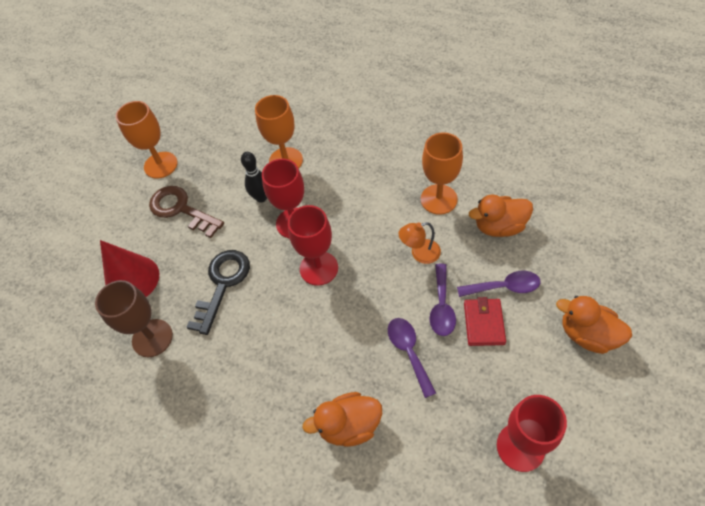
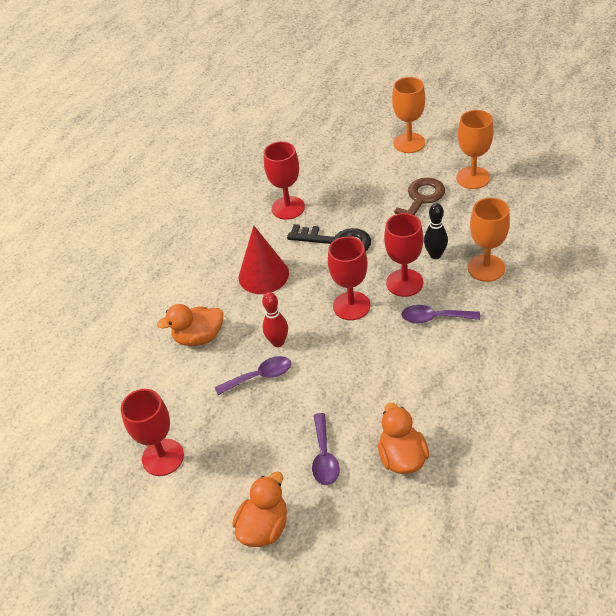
camera: 90 degrees right, 10 degrees down
(132, 279) = (344, 185): red cone -> red cone (263, 275)
(152, 338) = (288, 208): brown goblet -> red goblet
(349, 426) = (199, 337): orange duck -> orange duck turned 90 degrees counterclockwise
(362, 336) = (278, 342): none -> red bowling pin
(420, 254) = (367, 384): orange lamp -> none
(438, 199) = (439, 401): orange goblet -> orange goblet (409, 143)
(442, 307) = (304, 402): purple spoon -> purple spoon (434, 318)
(483, 323) = (284, 436): red wallet -> none

